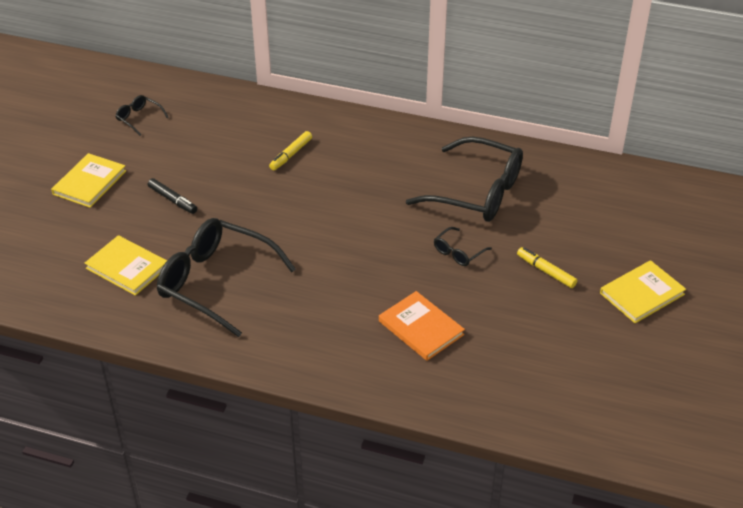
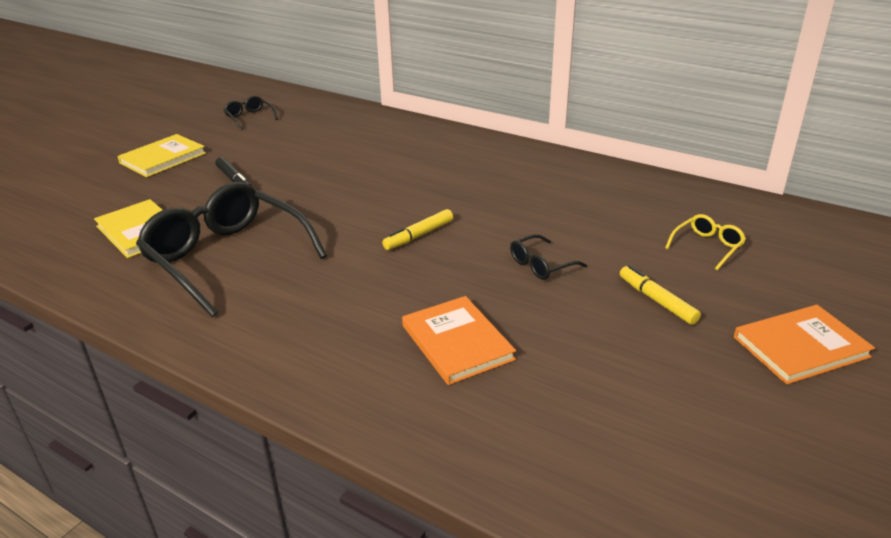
camera: 15 degrees right, 10 degrees down
(291, 154) = (384, 157): yellow marker -> yellow marker (419, 235)
(476, 192) = (584, 209): black glasses -> none
(573, 217) = (707, 247): none -> yellow glasses
(642, 294) = (800, 347): yellow book -> orange book

